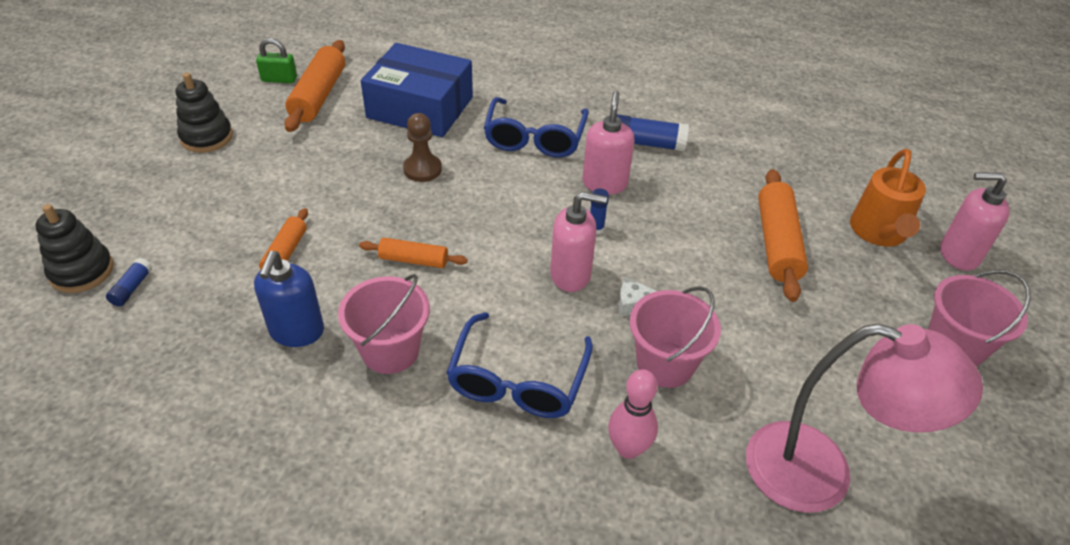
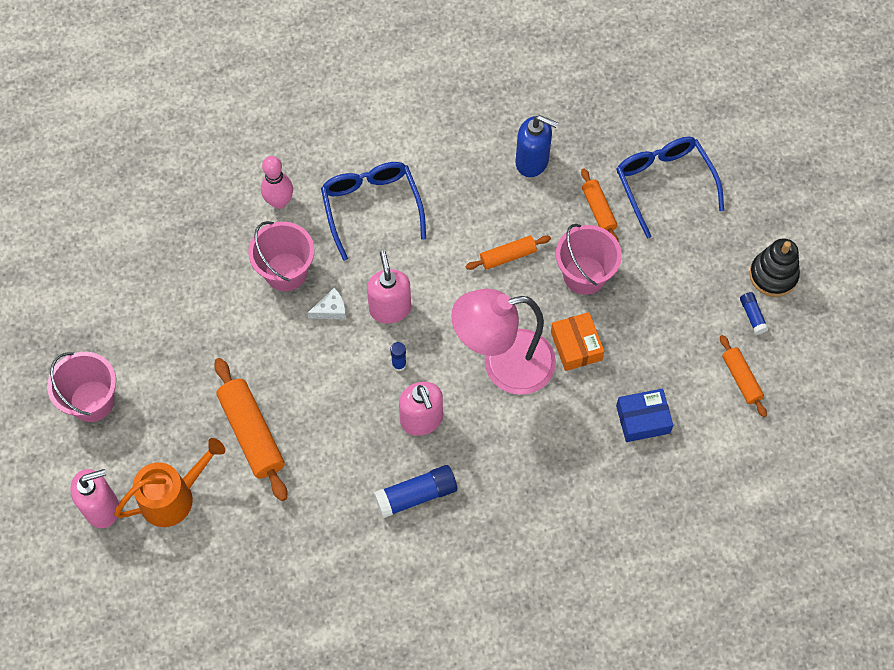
camera: 150 degrees right, 20 degrees up
(82, 271) = (709, 122): black stacking toy -> none
(132, 288) = (664, 130): blue glue stick -> blue glue stick (752, 316)
(279, 79) = (796, 378): green padlock -> none
(297, 332) = (532, 161): blue soap dispenser -> blue soap dispenser turned 135 degrees clockwise
(318, 95) = (741, 379): orange rolling pin -> orange rolling pin, size x0.58
(390, 350) = (464, 182): pink bucket -> pink bucket (584, 275)
(420, 107) = (643, 419): blue box -> blue box, size x0.52
(422, 169) = (576, 346): brown pawn -> orange box
(535, 138) = (515, 441): blue glasses -> blue glasses (664, 184)
(571, 275) = (390, 308): pink soap dispenser -> pink soap dispenser turned 105 degrees clockwise
(820, 474) = (159, 248): pink lamp -> pink lamp (503, 365)
(879, 232) = (173, 497): orange watering can -> orange watering can turned 75 degrees clockwise

